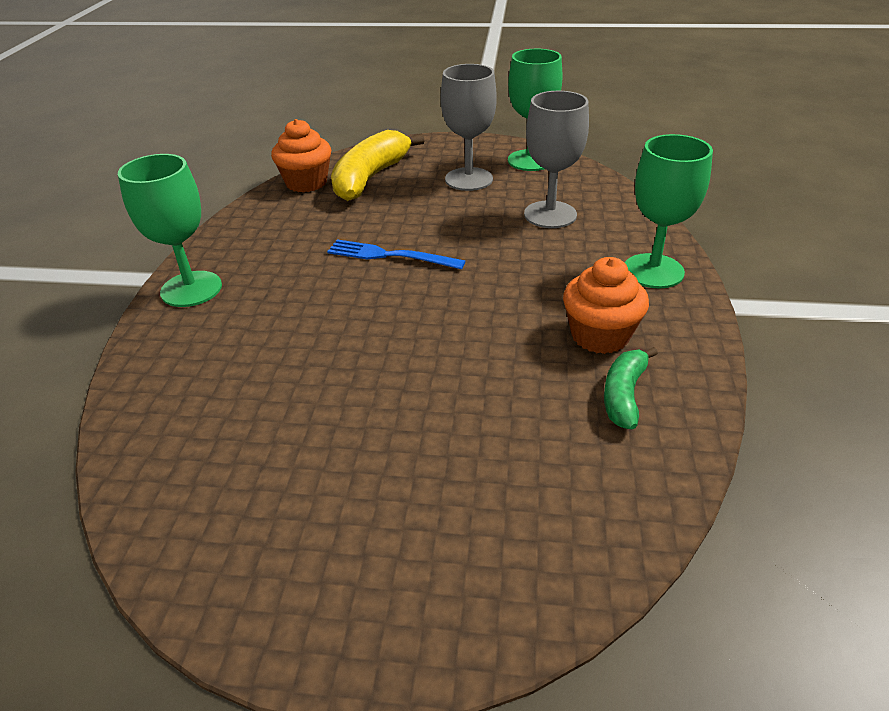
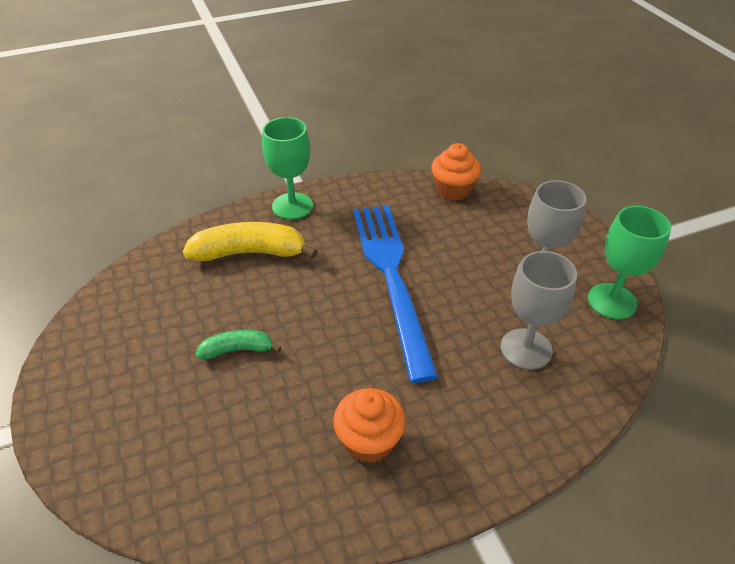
camera: 60 degrees right, 5 degrees up
(371, 178) = (490, 218): yellow banana -> yellow banana (250, 253)
(390, 256) = (392, 277): blue fork -> blue fork, size x2.10
(624, 395) = (304, 479): green banana -> green banana (237, 350)
(653, 271) = (488, 453): green goblet -> none

